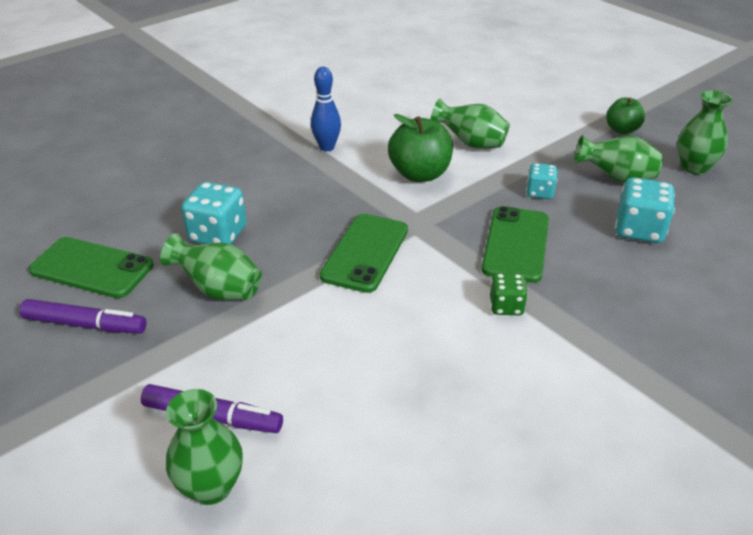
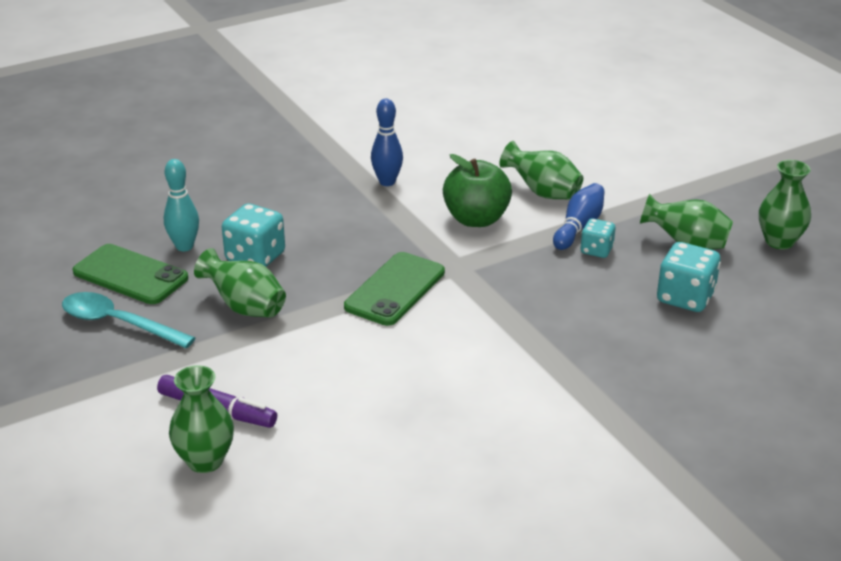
camera: 10 degrees right, 5 degrees down
(85, 324) = (118, 323): purple marker -> turquoise spoon
(144, 231) = (184, 246): none -> turquoise bowling pin
(506, 306) = (516, 352): green dice -> none
(515, 172) = (579, 227): none -> blue bowling pin
(516, 244) = (550, 298): green phone -> none
(622, 130) = (718, 194): green apple -> none

